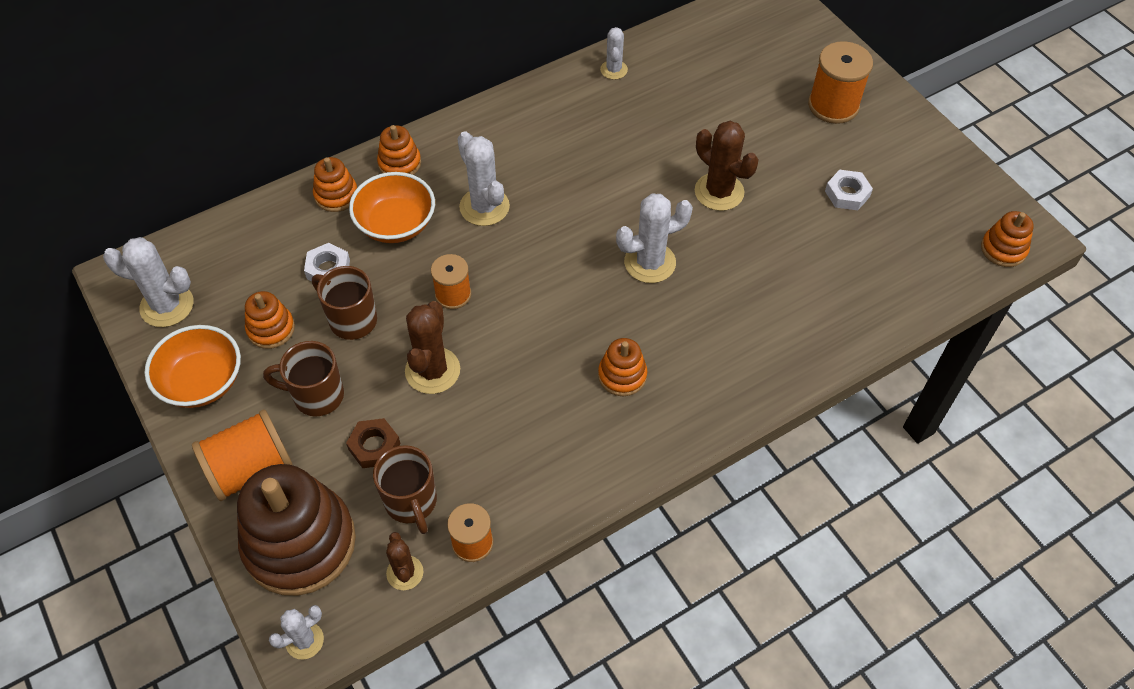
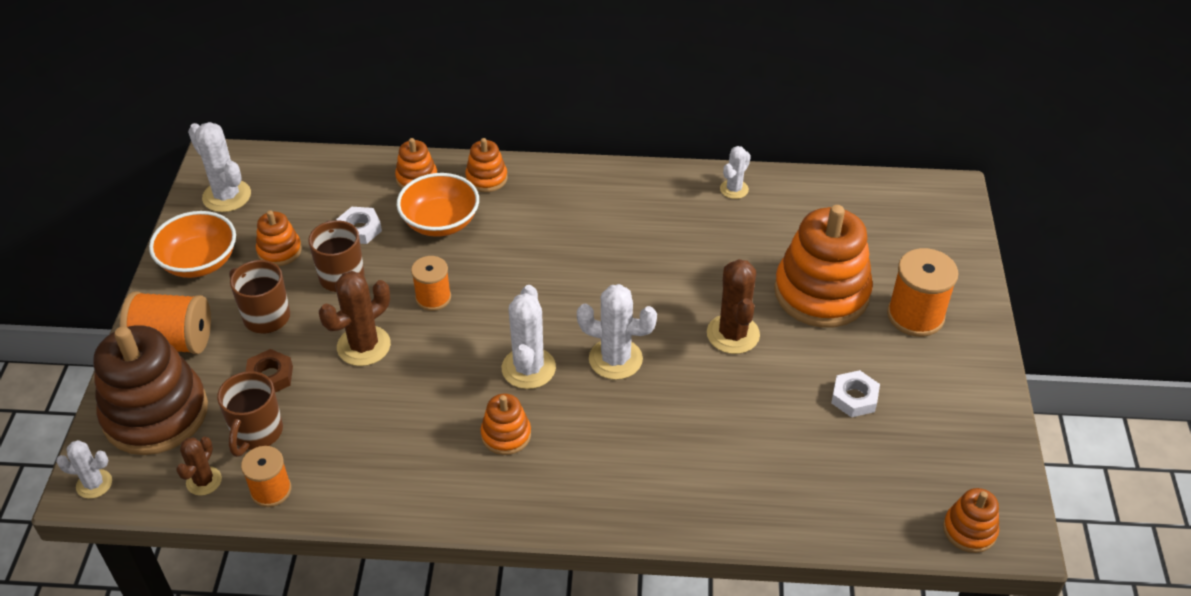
camera: 35 degrees right, 10 degrees down
(484, 207) = (521, 244): white cactus -> white cactus (528, 368)
(753, 122) = (821, 293): none -> orange stacking toy

